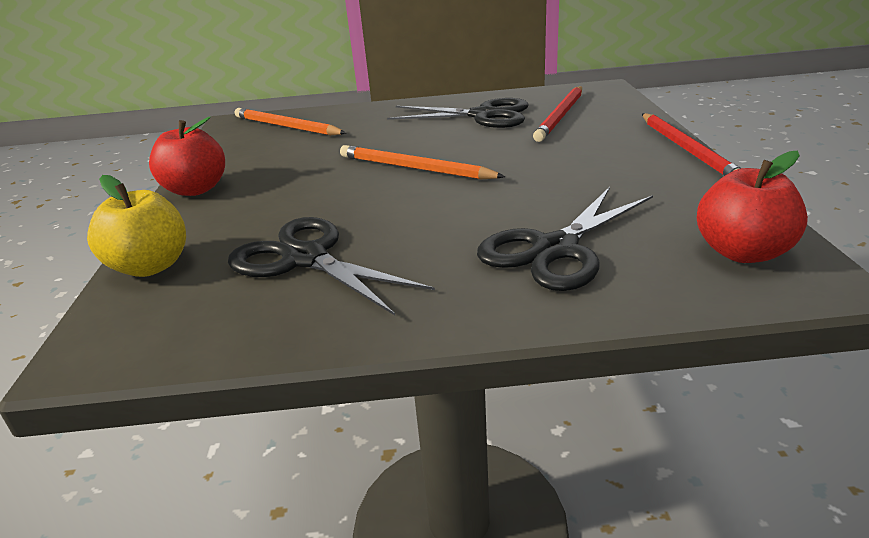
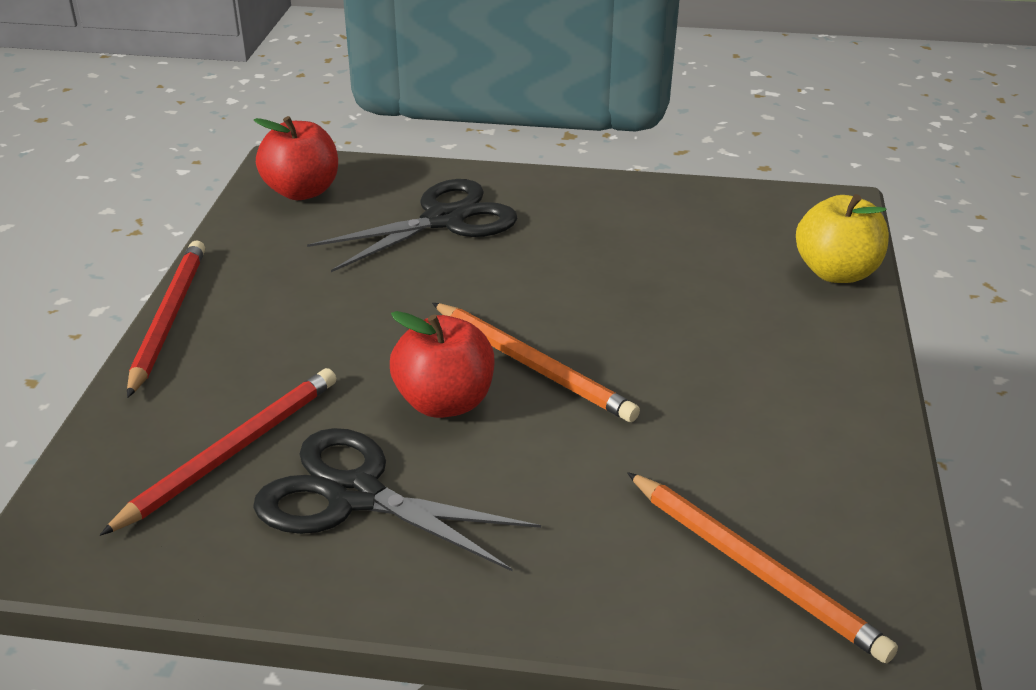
camera: 170 degrees left, 5 degrees up
(195, 189) = (853, 391): red apple -> red apple (445, 402)
(305, 258) = (676, 252): black scissors -> none

